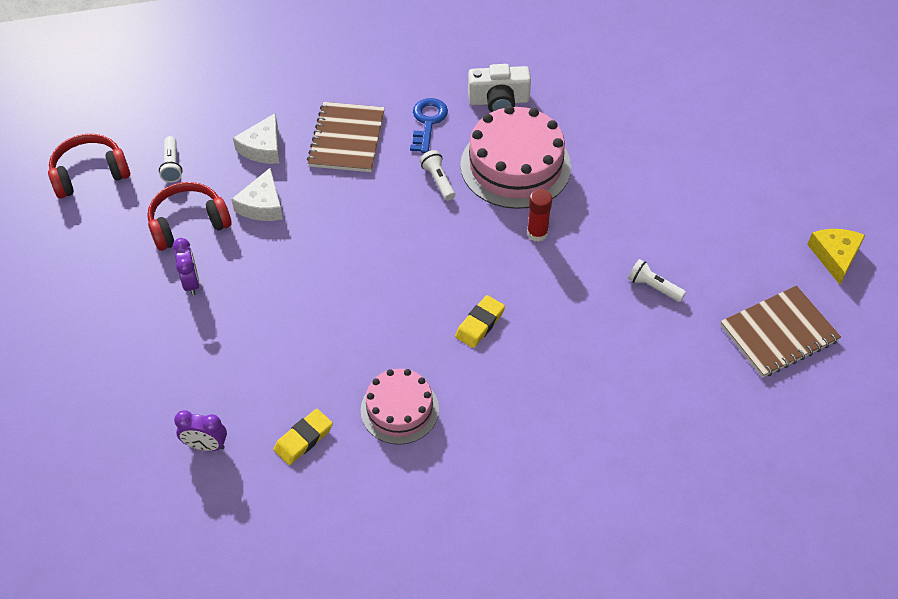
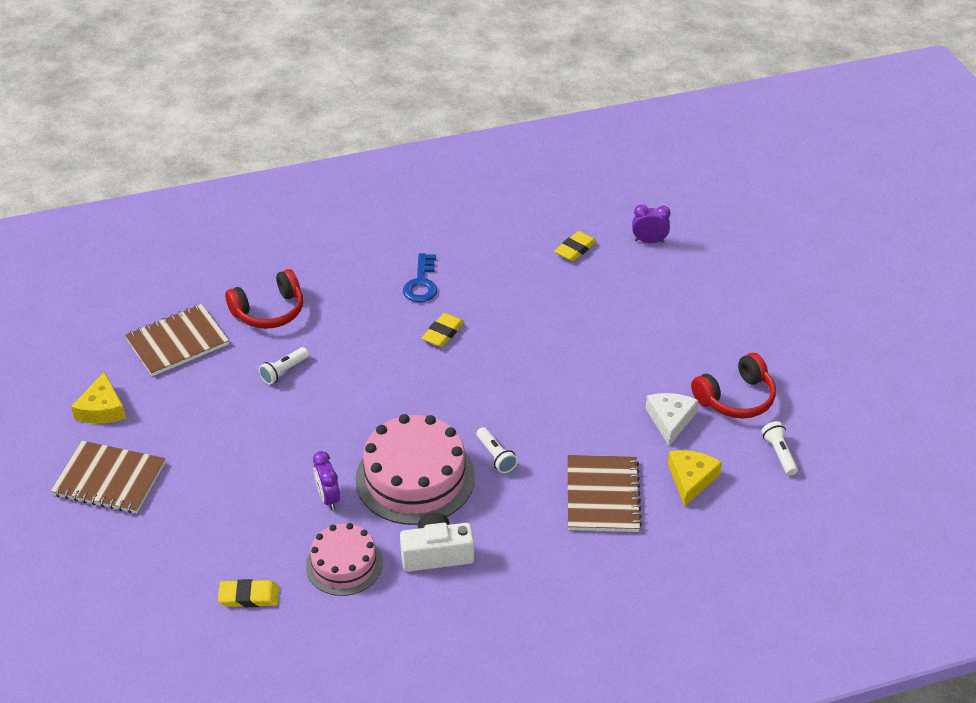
camera: 175 degrees right, 10 degrees down
(90, 174) = (859, 439): red headphones -> red headphones (269, 311)
(191, 283) = (710, 348): purple clock -> purple clock (328, 498)
(263, 148) = (691, 479): white cheese -> yellow cheese
(399, 409) = (503, 271): pink cake -> pink cake (344, 564)
(428, 122) = (516, 522): blue key -> blue key (421, 283)
(537, 233) = (392, 411): red glue stick -> none
(653, 79) = (249, 596): none -> yellow eraser
(653, 287) = (284, 371): white flashlight -> white flashlight turned 105 degrees clockwise
(802, 183) = (109, 479): none -> brown notebook

